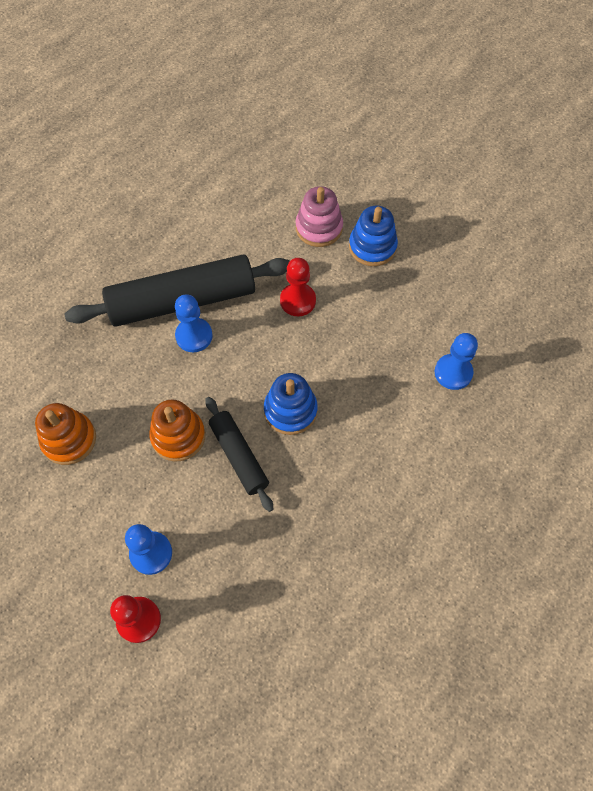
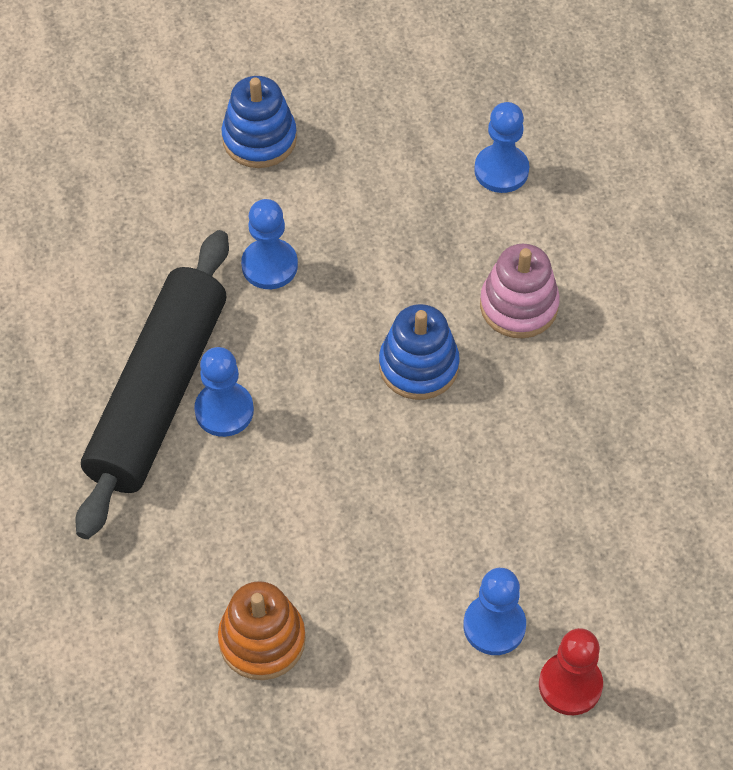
camera: 55 degrees left, 5 degrees down
(178, 436) = (357, 509): orange stacking toy -> none
(239, 456) = (437, 457): black rolling pin -> none
(298, 301) = (269, 265): red pawn -> blue pawn
(319, 228) = (180, 177): pink stacking toy -> pink stacking toy (518, 305)

